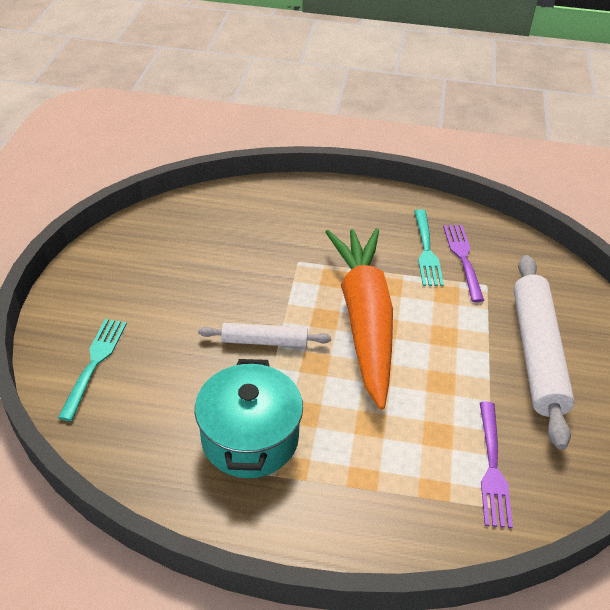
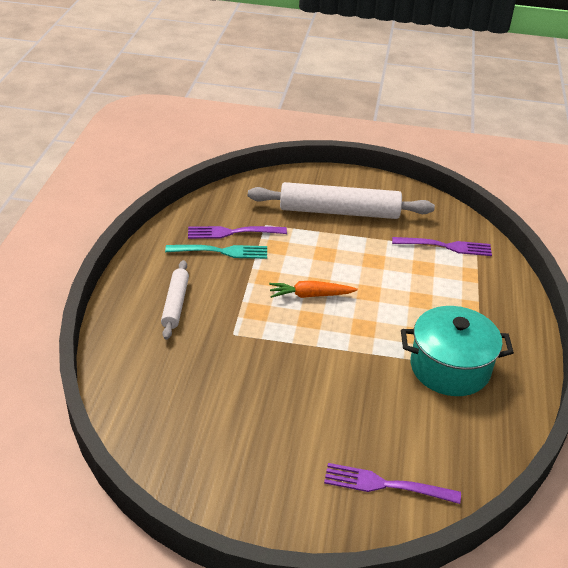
camera: 90 degrees left, 5 degrees down
(94, 364) = (386, 485): turquoise fork -> purple fork
(264, 341) = (342, 358): white rolling pin -> white rolling pin (175, 304)
(364, 320) = (310, 295): orange carrot -> orange carrot, size x0.42

